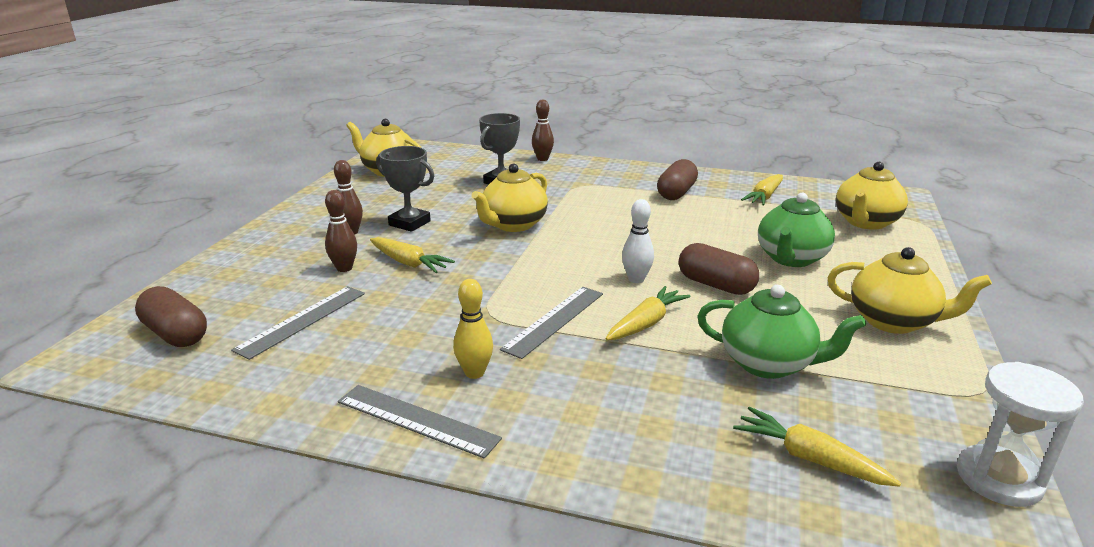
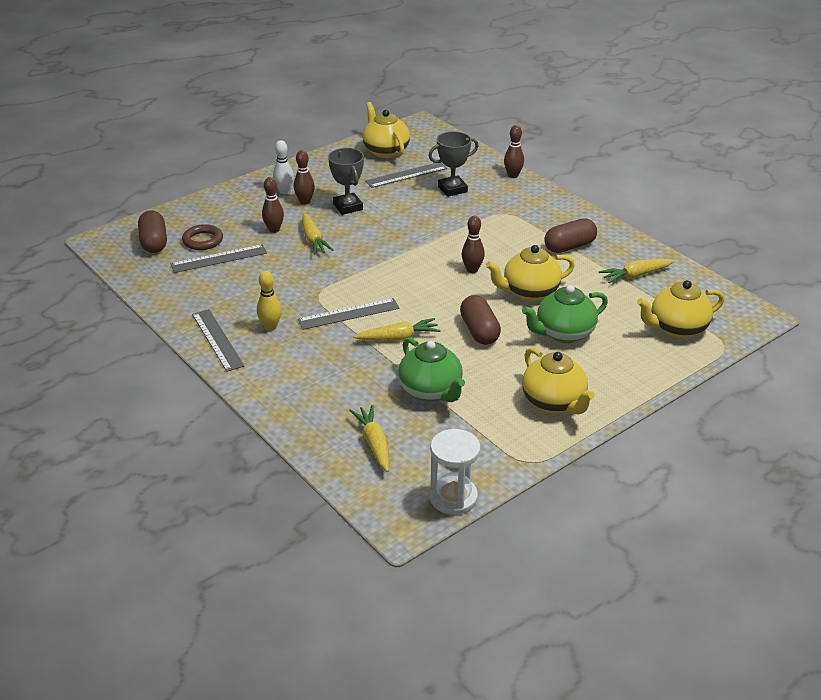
camera: 35 degrees right, 10 degrees up
(254, 308) = (203, 240): none -> brown ring
(438, 183) = (406, 175): none -> grey ruler
(513, 225) = (412, 233): yellow teapot -> yellow teapot (529, 292)
(621, 236) = (472, 270): none -> brown bowling pin
(636, 279) = (434, 306): white bowling pin -> white bowling pin (284, 191)

